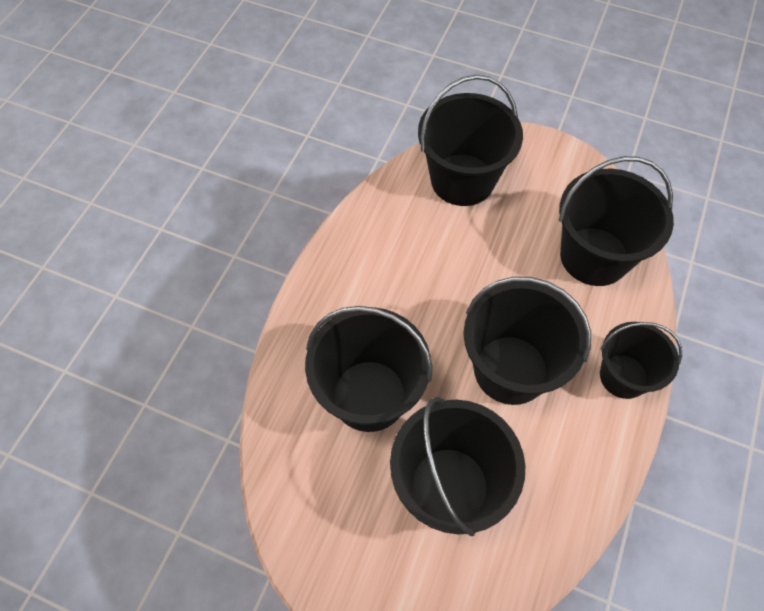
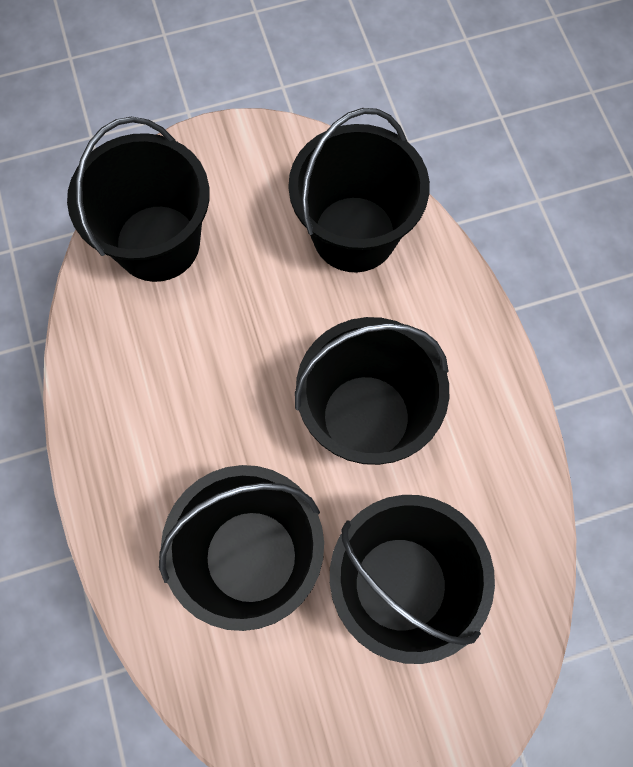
camera: 40 degrees left, 10 degrees up
(623, 376) = (471, 342): black bucket -> none

